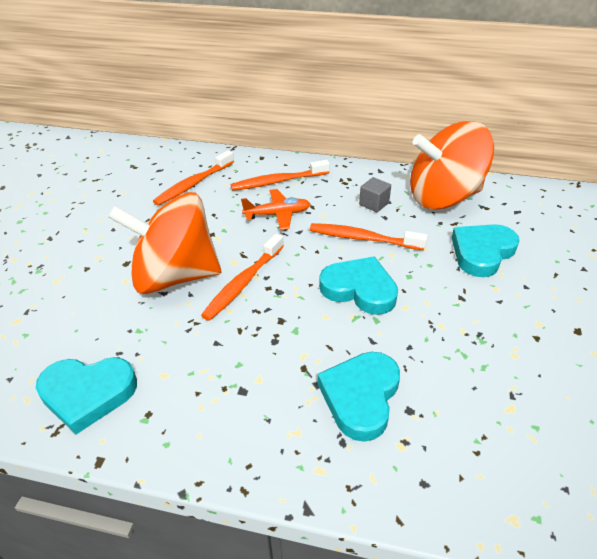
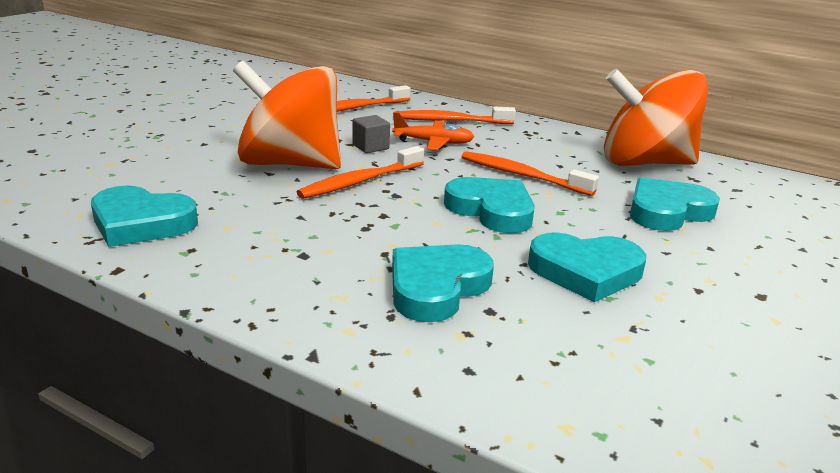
camera: 15 degrees right, 15 degrees down
(374, 204) = (553, 154): grey cube -> grey cube (370, 147)
(456, 342) = (585, 272): none -> turquoise heart

